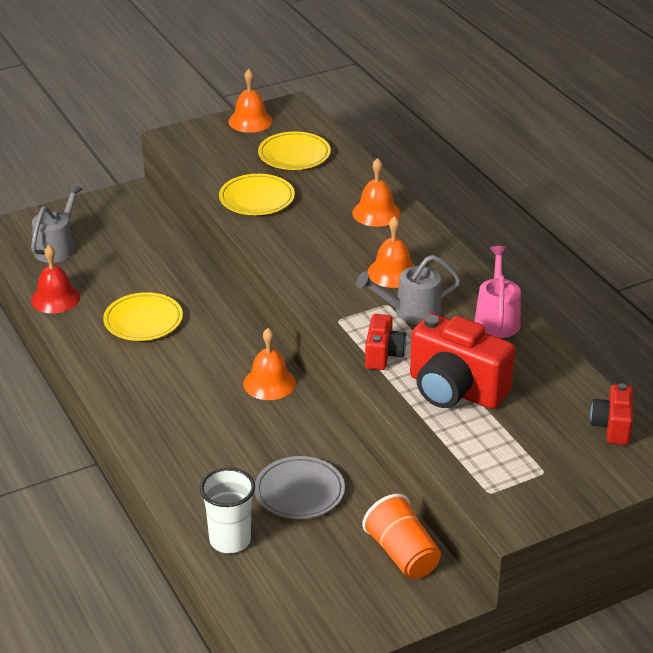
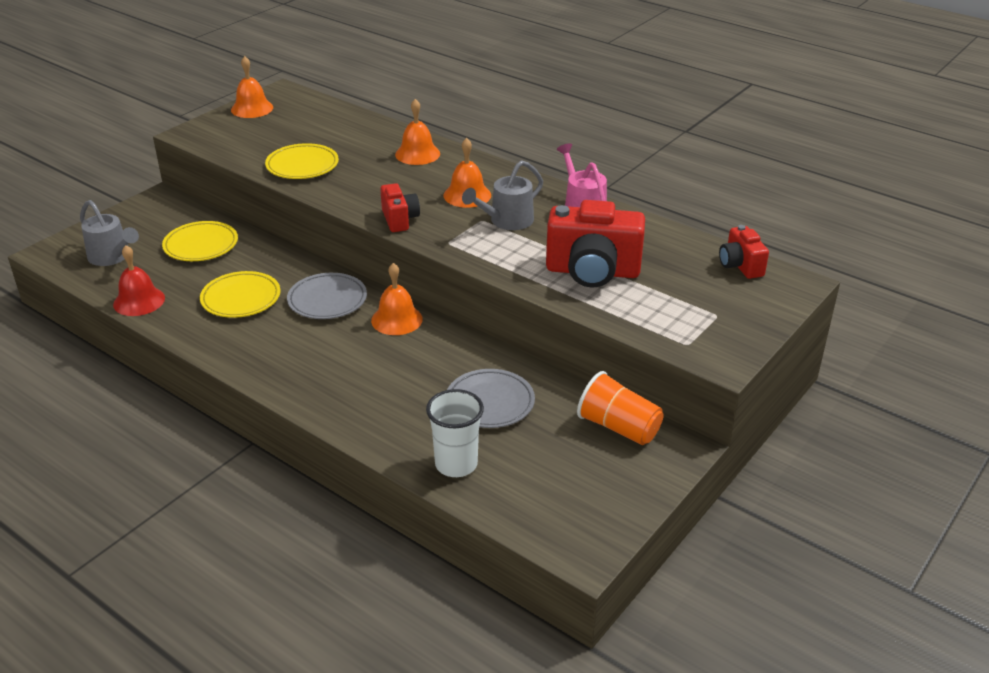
camera: 25 degrees left, 0 degrees up
(57, 247) = (112, 257): grey watering can -> grey watering can turned 135 degrees clockwise
(219, 345) = (327, 300): none -> grey plate
(294, 155) = (311, 126): yellow plate -> yellow plate (201, 245)
(383, 355) = (510, 260): red camera -> red camera (399, 219)

